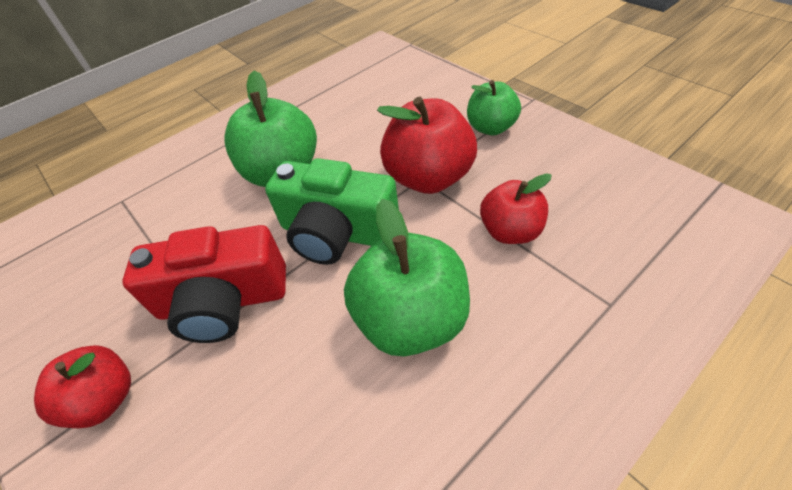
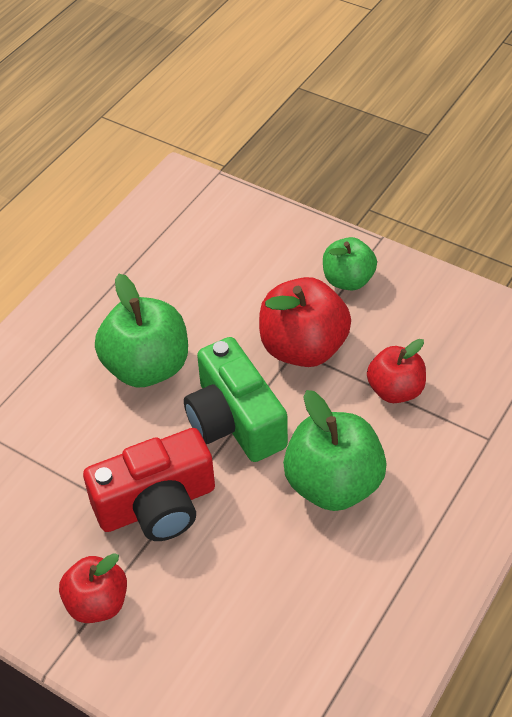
camera: 20 degrees left, 0 degrees up
(337, 232) = (234, 420): green camera -> green camera turned 60 degrees clockwise

